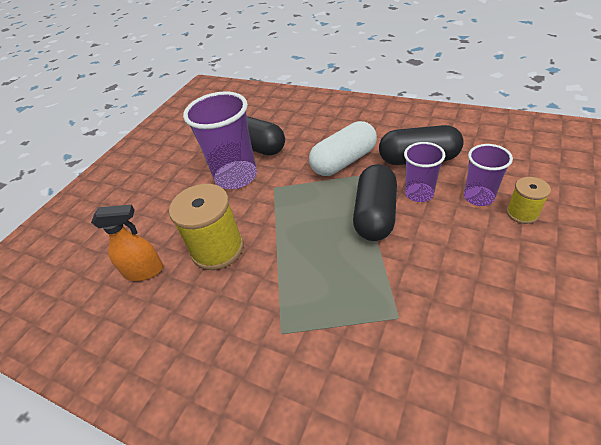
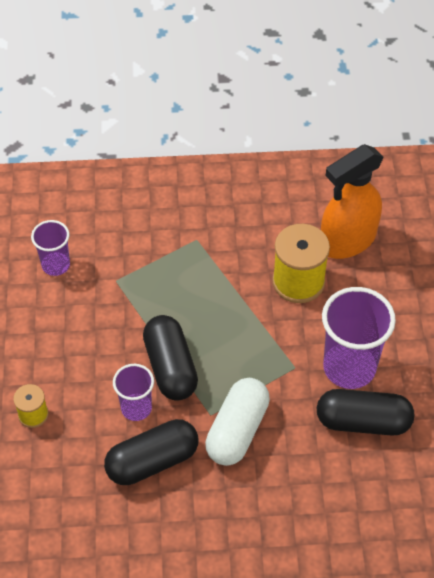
camera: 145 degrees right, 10 degrees up
(144, 271) = (347, 241): orange spray bottle -> orange spray bottle, size x1.67
(478, 197) = (76, 422): purple cup -> purple cup (56, 265)

